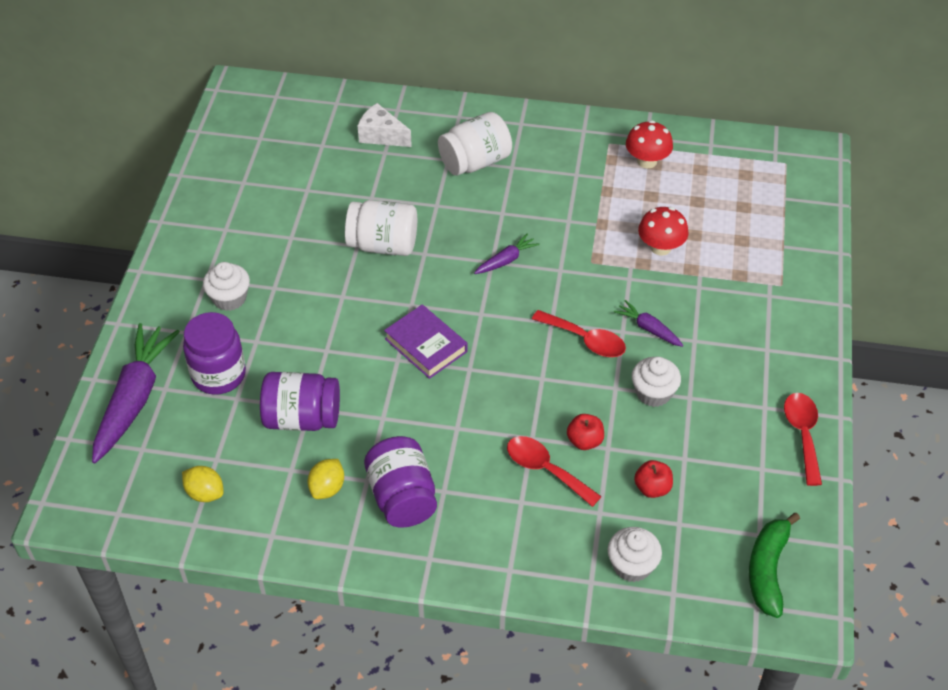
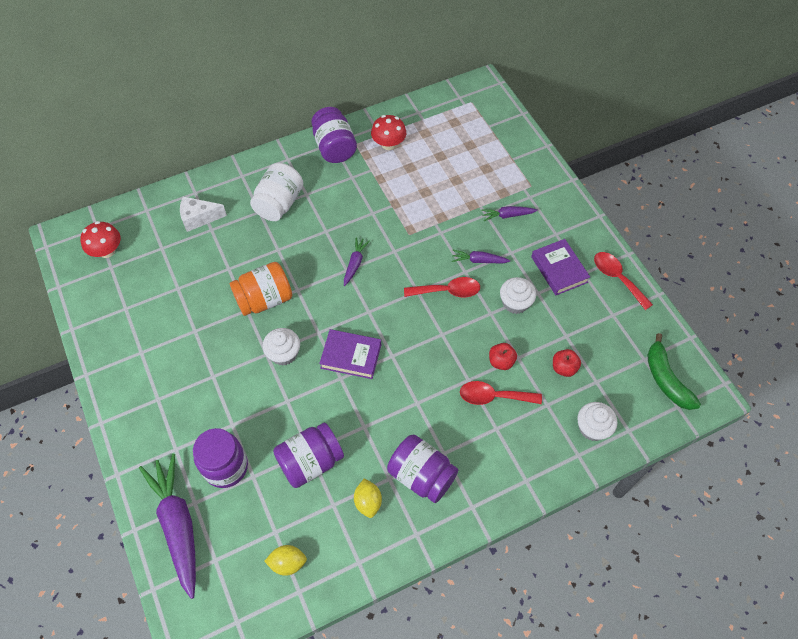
camera: 35 degrees left, 10 degrees up
(229, 298) = (187, 404): white cupcake -> white cupcake (284, 354)
(383, 245) = (264, 299): white jar -> orange jar
(582, 136) = (334, 147): none -> purple jar
(660, 247) = (443, 200): red mushroom -> red mushroom (107, 251)
(724, 301) = (507, 215): none -> purple carrot
(737, 387) = (559, 269): none -> purple book

